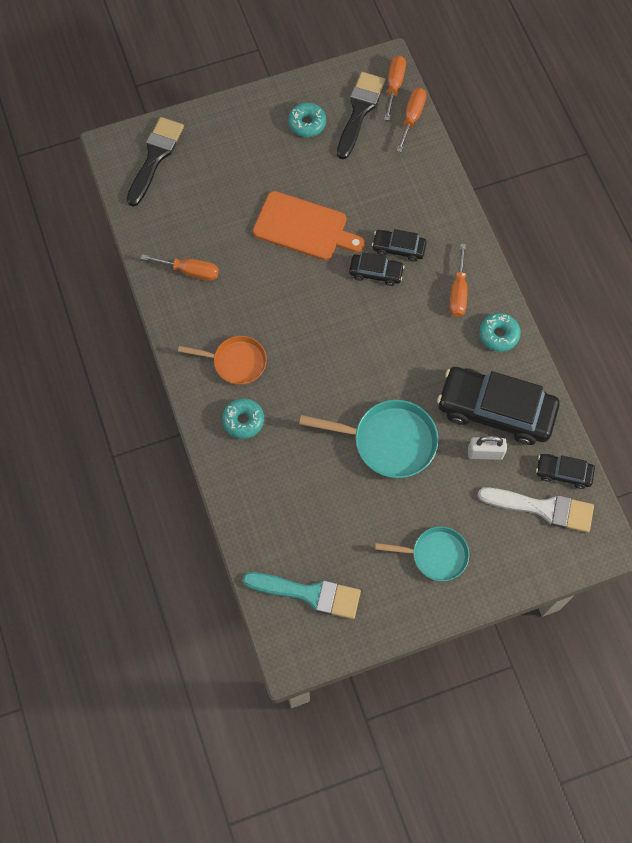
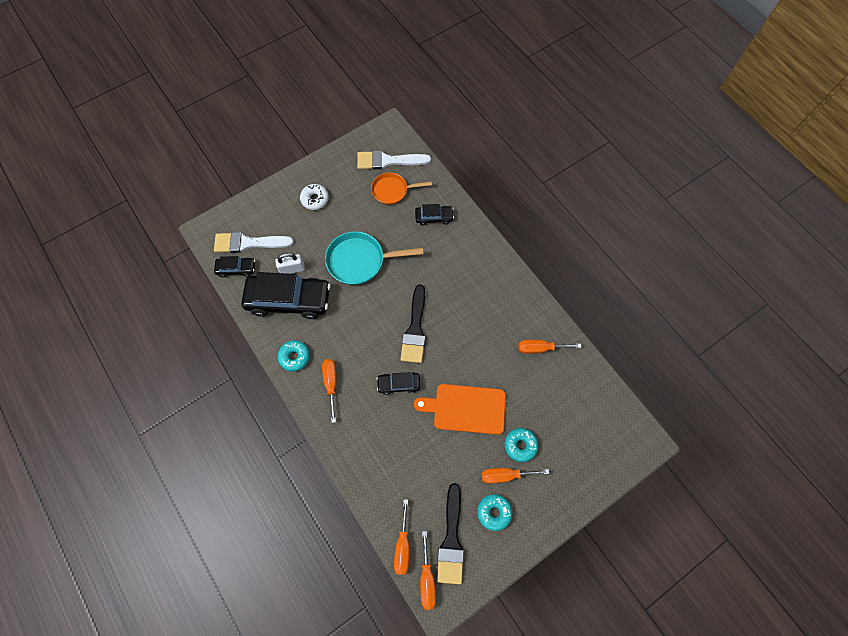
camera: 165 degrees right, 0 degrees up
(155, 157) = (608, 441): black brush -> black brush (415, 329)
(236, 362) = (481, 288): orange pan -> orange pan (392, 190)
(243, 421) = (462, 250): turquoise donut -> turquoise donut (520, 445)
(282, 153) = (505, 475): none -> orange screwdriver
(309, 594) = (388, 161): turquoise brush -> white brush
(398, 248) = (385, 410): black car -> black car (434, 217)
(435, 555) = (315, 199): turquoise pan -> white donut

